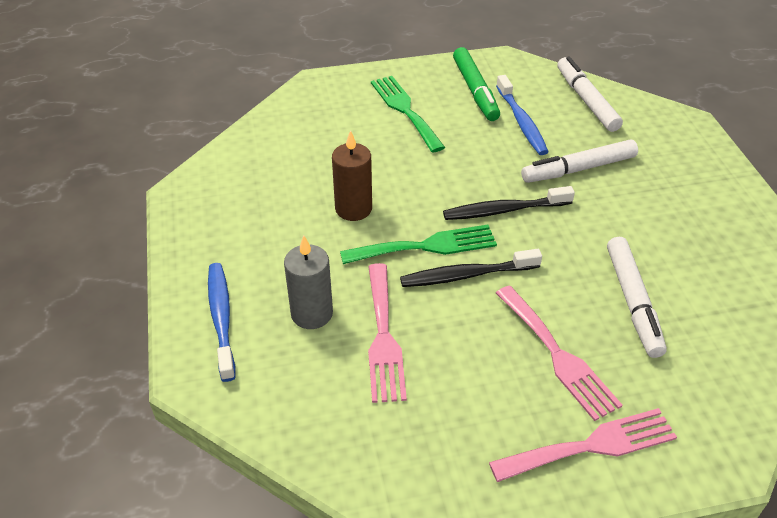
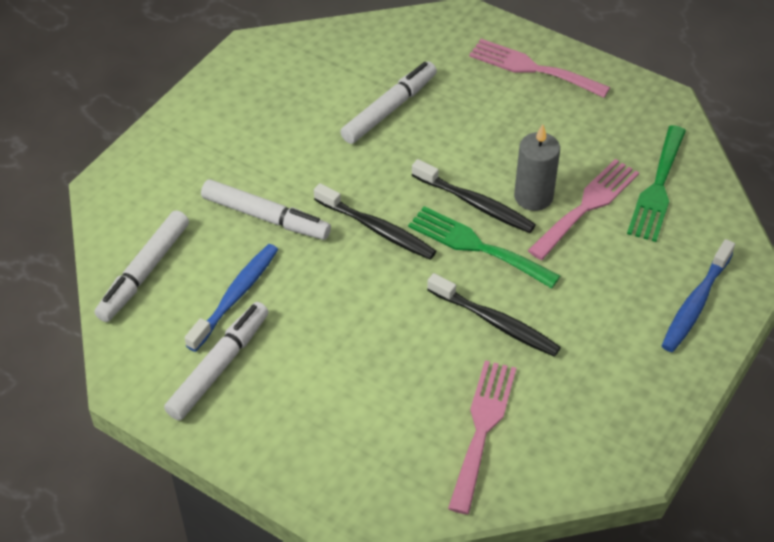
camera: 135 degrees left, 5 degrees up
(312, 313) = (622, 258): grey candle -> grey candle (533, 197)
(353, 209) = (495, 322): brown candle -> black toothbrush
(405, 110) = (317, 397): green fork -> green fork (657, 188)
(475, 90) = (219, 366): green marker -> white marker
(558, 355) = (485, 117): pink fork -> pink fork (482, 428)

